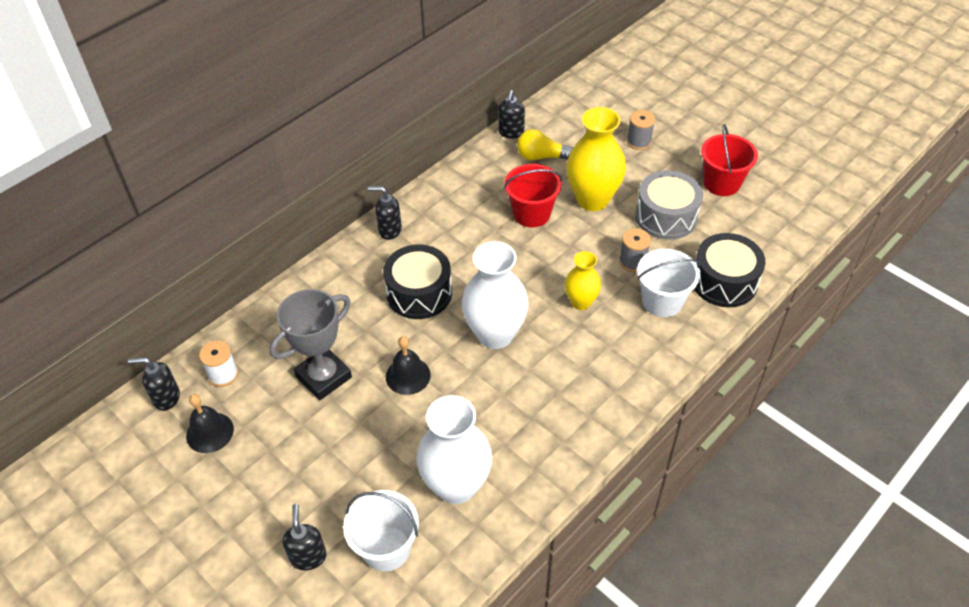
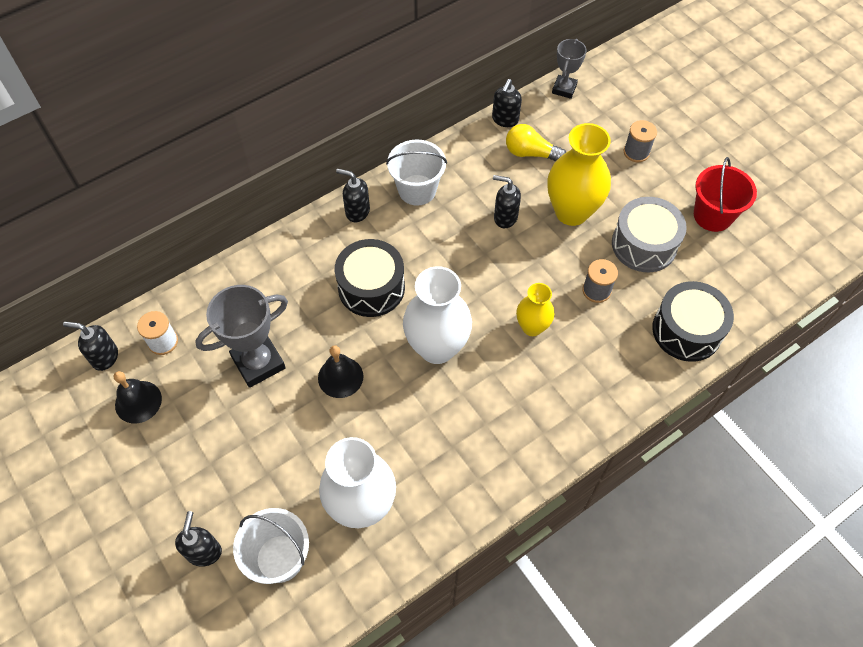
camera: 10 degrees right, 10 degrees up
(531, 213) = (505, 217): red bucket -> black soap dispenser
(559, 99) = (564, 89): none -> grey trophy
(662, 301) = (616, 341): white bucket -> white bucket (417, 190)

